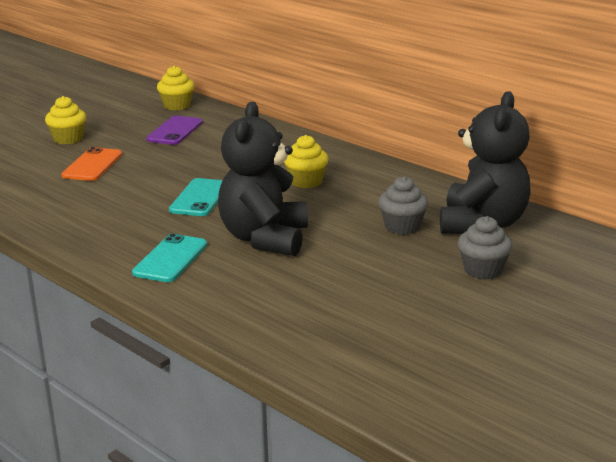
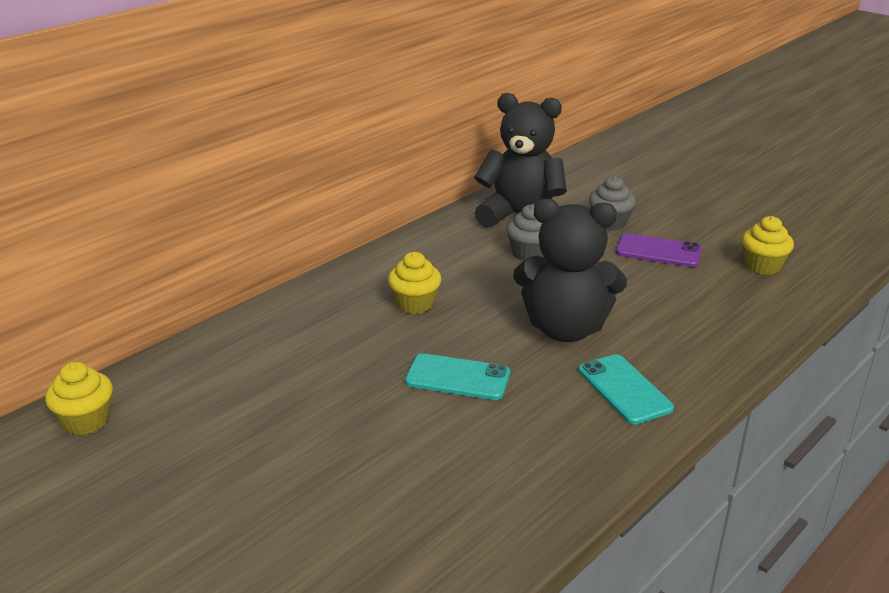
camera: 90 degrees left, 5 degrees up
(68, 139) = (197, 536): yellow cupcake -> yellow cupcake (762, 266)
(92, 165) = (327, 489): orange phone -> none
(170, 259) = (624, 389): turquoise phone -> turquoise phone turned 45 degrees clockwise
(175, 131) = (206, 415): purple phone -> purple phone (658, 251)

